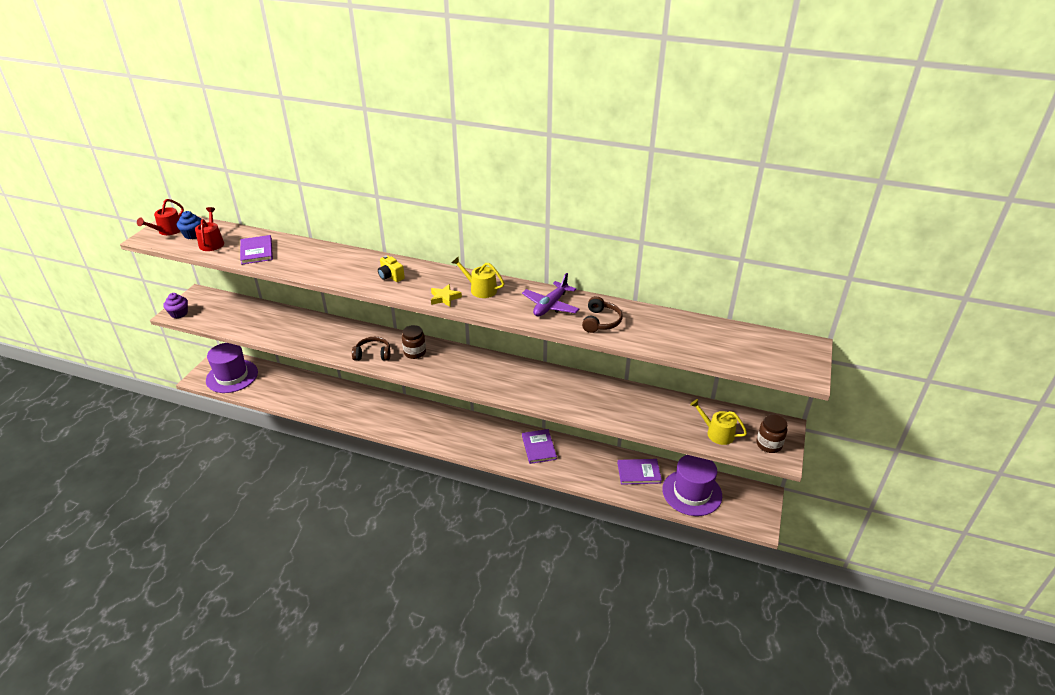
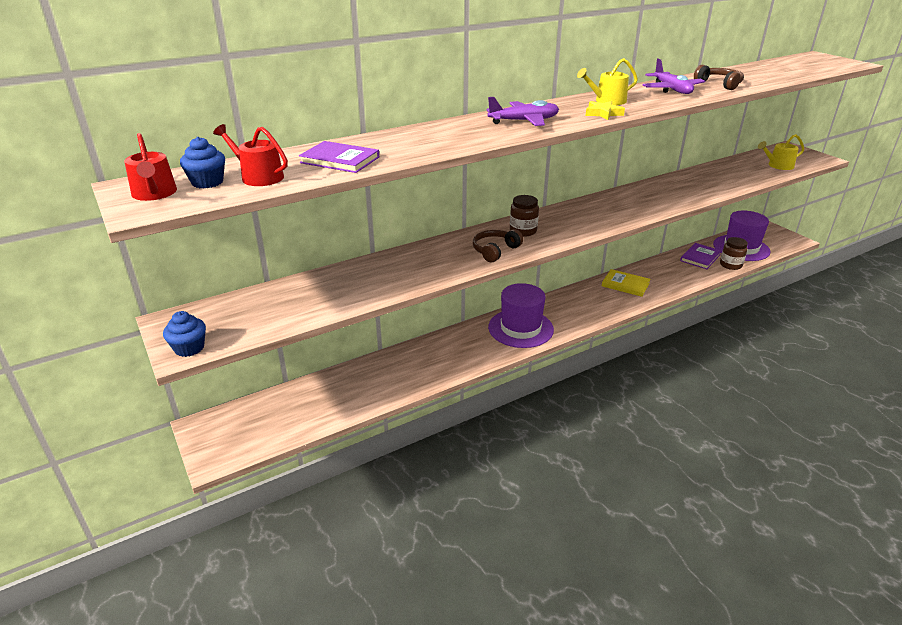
camera: 50 degrees left, 5 degrees down
(179, 313) = (189, 348): purple cupcake -> blue cupcake
(232, 376) = (255, 427): purple hat -> purple hat (520, 328)
(391, 276) = (524, 121): yellow camera -> purple plane
(539, 447) = (625, 284): purple book -> yellow book
(769, 444) = (805, 157): brown jar -> brown jar (730, 265)

